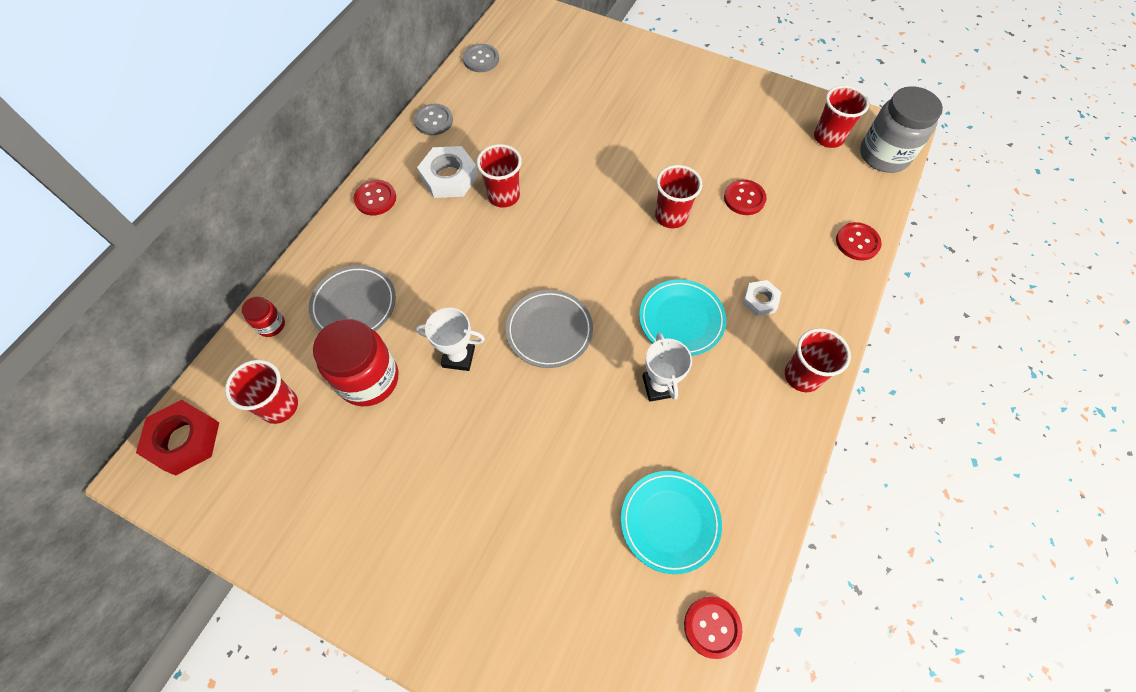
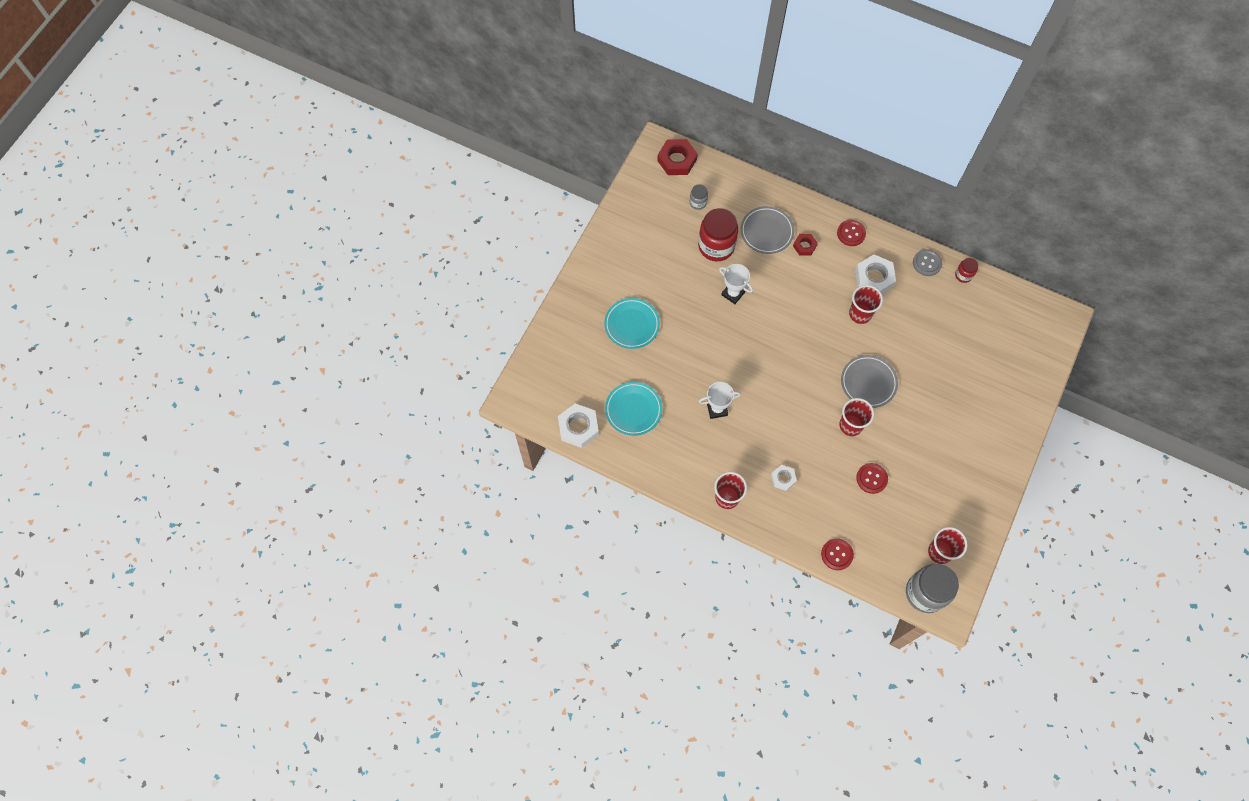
camera: 90 degrees right, 5 degrees up
(271, 325) = (750, 189): red jar -> red jar (963, 275)
(279, 406) = (698, 202): red cup -> grey jar
(387, 256) = (804, 246): none -> red nut
(458, 357) = (733, 293): white trophy -> white trophy turned 60 degrees counterclockwise
(481, 59) = (996, 291): grey button -> none
(549, 330) = (753, 345): grey plate -> grey plate (868, 382)
(681, 319) = (765, 426): turquoise plate -> turquoise plate (632, 325)
(712, 627) = (578, 427): red button -> white nut

